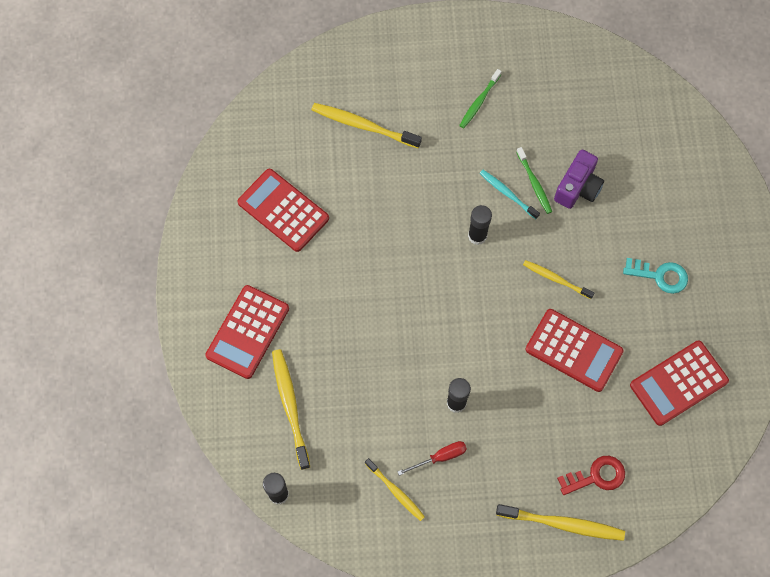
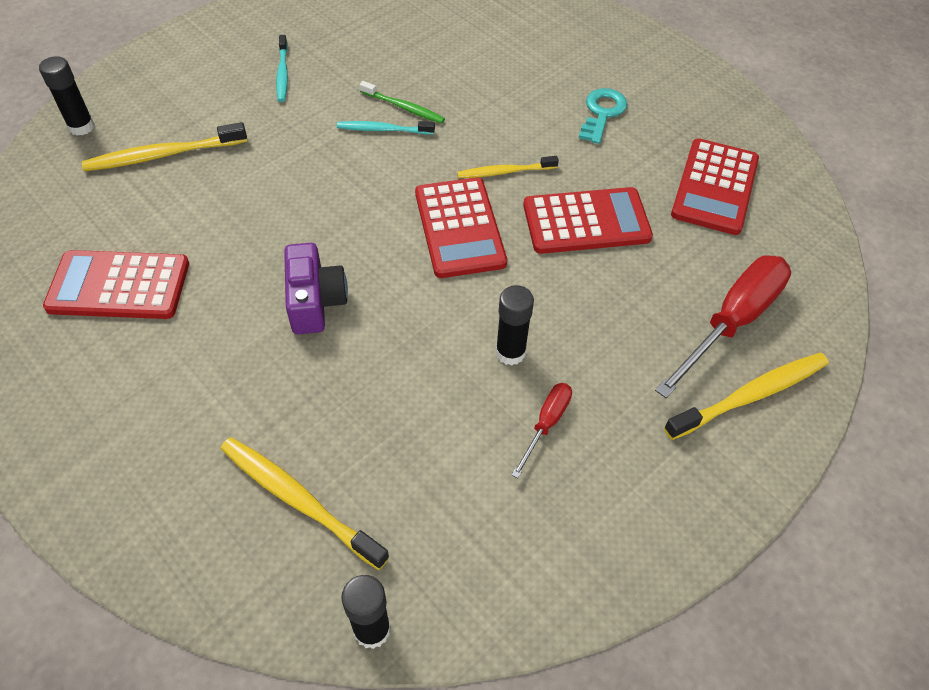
camera: 40 degrees left, 15 degrees down
(247, 332) = (166, 449): red calculator -> red calculator (459, 228)
(396, 492) = (529, 504): yellow toothbrush -> none
(477, 236) = (384, 181): black glue stick -> black glue stick (81, 127)
(479, 102) = (282, 74): green toothbrush -> turquoise toothbrush
(578, 187) = (451, 88): purple camera -> purple camera (315, 301)
(596, 476) = (732, 322): red key -> red screwdriver
(660, 276) = (602, 113): turquoise key -> turquoise key turned 45 degrees counterclockwise

